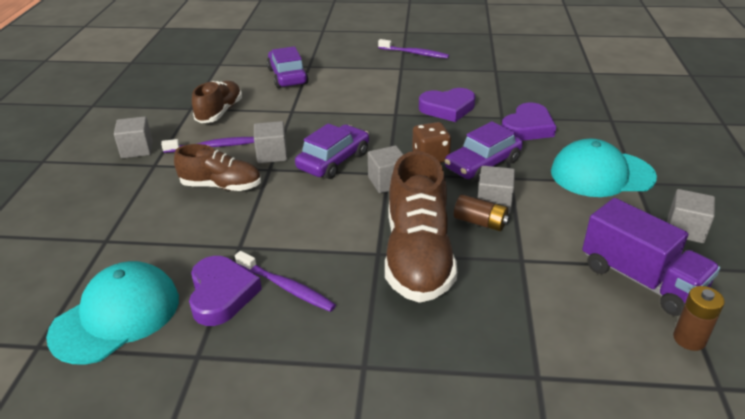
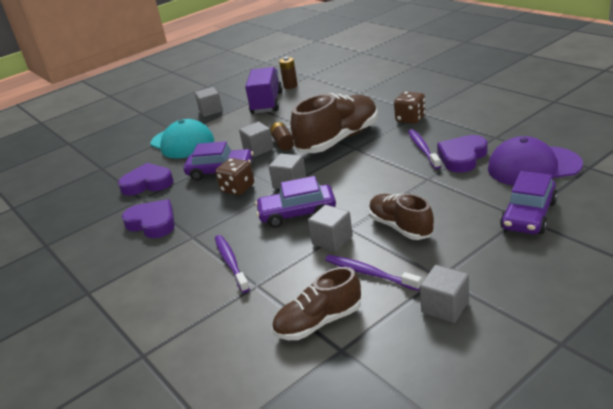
camera: 130 degrees left, 5 degrees down
(116, 316) = (533, 166): turquoise cap -> purple cap
(287, 76) = (187, 348): purple car -> purple car (528, 215)
(364, 341) = (410, 119): none -> brown dice
(415, 53) = (36, 309): purple toothbrush -> purple toothbrush (231, 263)

